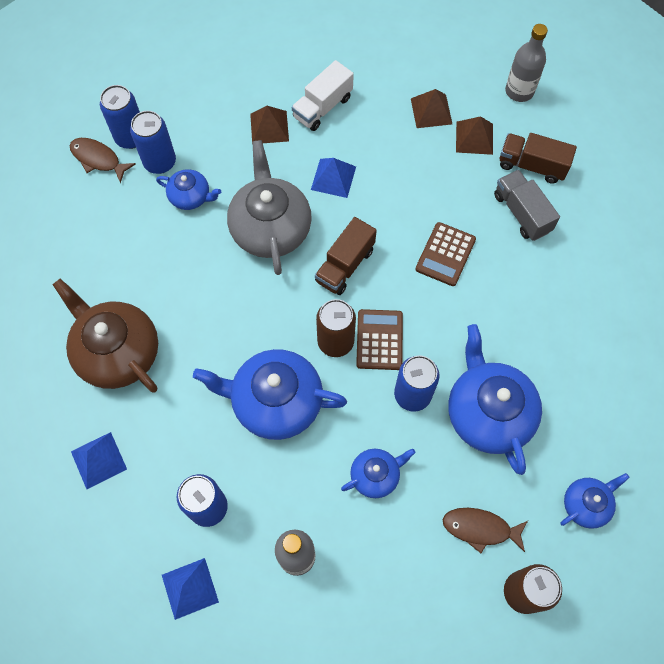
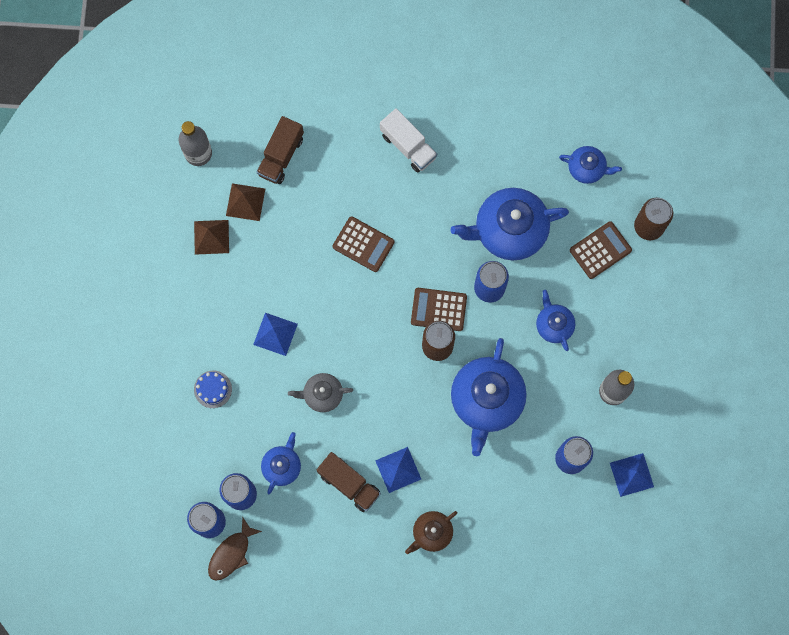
camera: 85 degrees left, 10 degrees up
(98, 460) = (526, 547): blue pyramid -> blue pyramid (398, 470)
(117, 352) = (431, 533): brown teapot -> brown teapot, size x0.53
(269, 127) = (213, 389): brown pyramid -> blue cake
(270, 228) = (322, 394): grey teapot -> grey teapot, size x0.53
(322, 107) = (195, 337): white truck -> white truck (408, 146)
(345, 265) = (366, 332): brown truck -> brown truck (349, 484)
(480, 528) = (600, 250): brown fish -> brown calculator
(521, 213) = (328, 173): grey truck -> none
(586, 504) = (587, 168): blue teapot -> blue teapot turned 135 degrees clockwise

